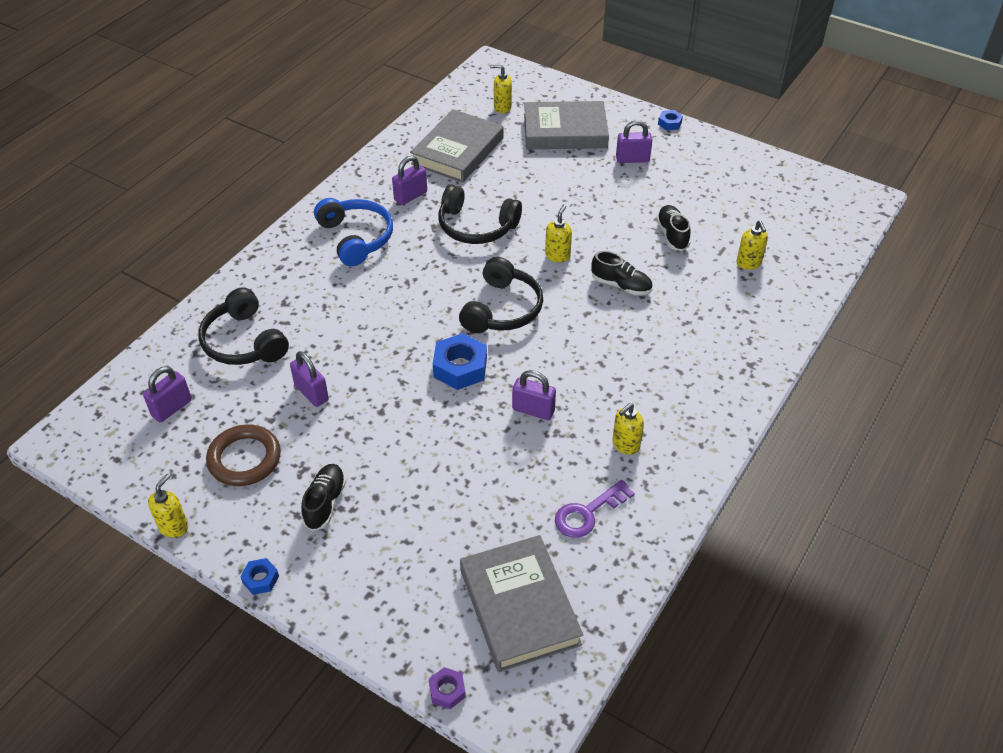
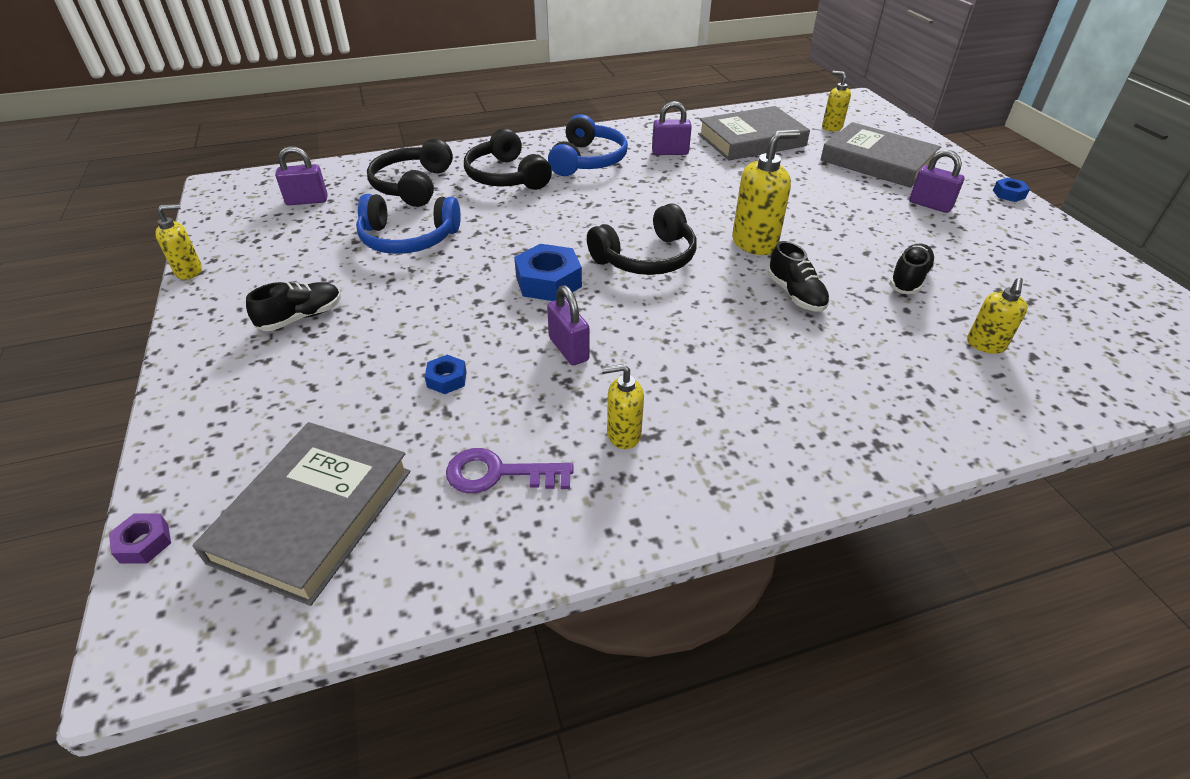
camera: 40 degrees right, 5 degrees down
(244, 459) = (298, 255): brown ring -> none
(260, 579) = (177, 342): blue nut -> blue nut (446, 379)
(311, 393) = (408, 239): purple padlock -> blue headphones
(476, 227) = (701, 192): black headphones -> black headphones (506, 177)
(557, 255) = (755, 243): yellow soap dispenser -> yellow soap dispenser, size x1.66

